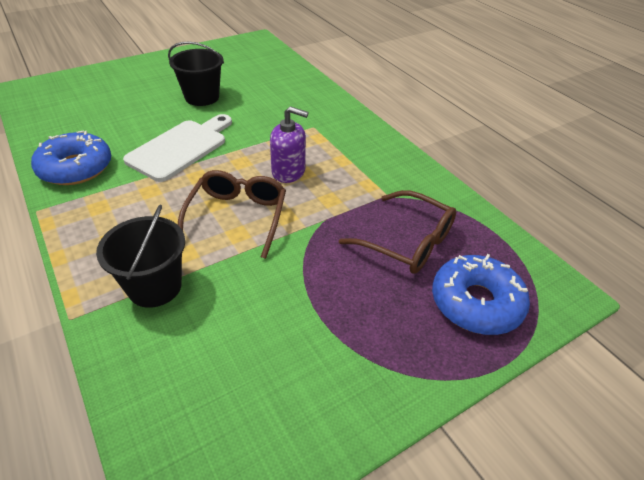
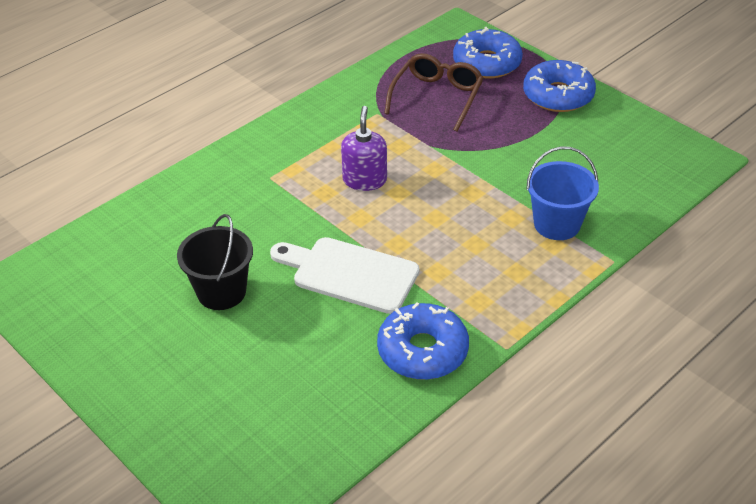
camera: 100 degrees left, 0 degrees up
(155, 286) = (557, 224): black bucket -> blue bucket
(237, 217) = (449, 199): brown glasses -> none
(392, 362) = (558, 95): none -> blue donut

